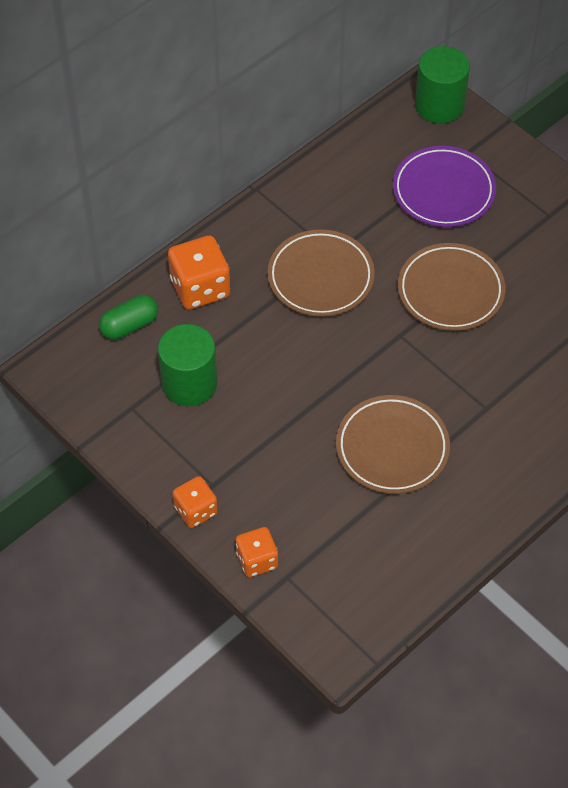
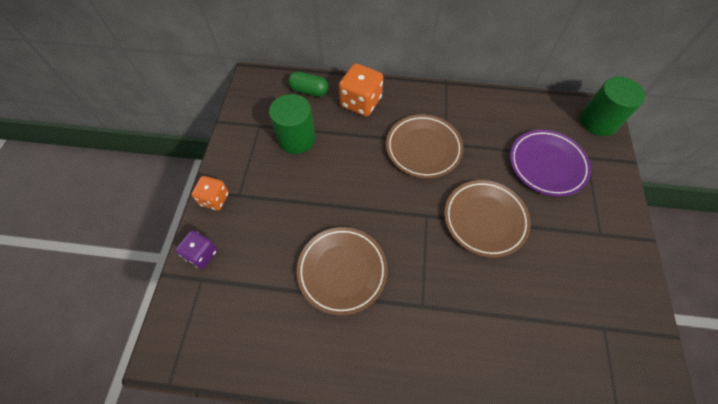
camera: 50 degrees right, 5 degrees up
(257, 560) = (202, 254): orange dice -> purple dice

